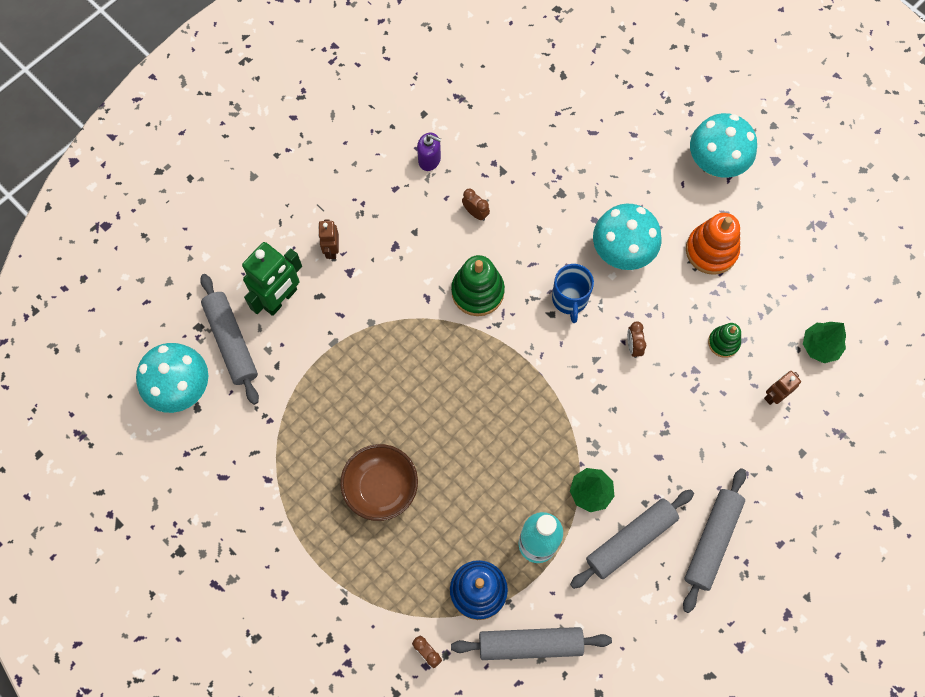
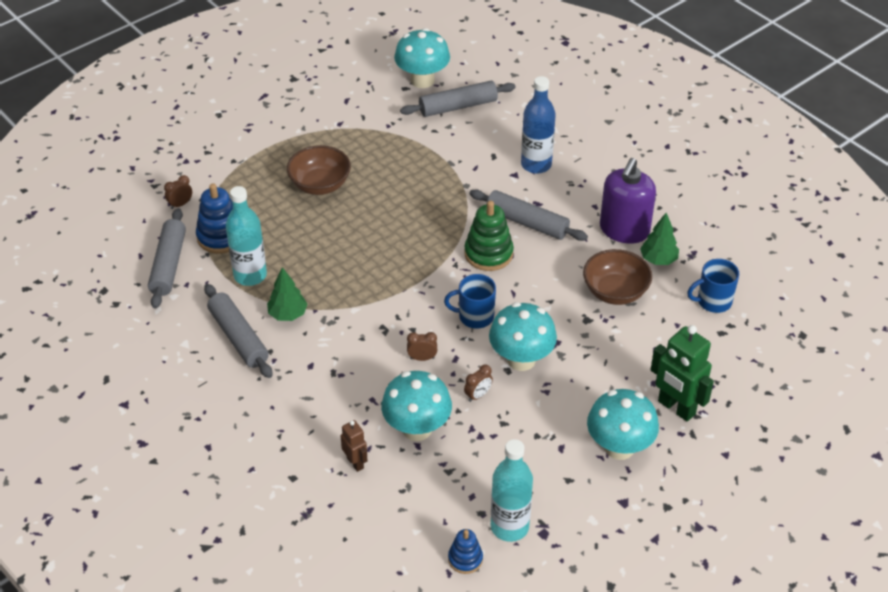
camera: 95 degrees right, 25 degrees down
(280, 299) = (493, 134): green robot -> green robot (676, 408)
(332, 250) = (536, 165): brown robot -> blue bottle
(429, 160) = (624, 230): purple soap dispenser -> purple soap dispenser, size x1.99
(475, 213) = (568, 257): brown clock -> brown clock (478, 395)
(520, 168) = (615, 292): none -> brown bowl
(522, 81) = (713, 301): none -> blue mug
(711, 250) = (518, 431): orange stacking toy -> none
(712, 541) = (223, 395): grey rolling pin -> grey rolling pin (527, 223)
(723, 342) = (417, 429): green stacking toy -> turquoise mushroom
(820, 252) = (509, 527): none -> turquoise bottle
(820, 346) = (402, 510): green tree -> green tree (658, 259)
(861, 287) = (465, 559): none -> blue stacking toy

